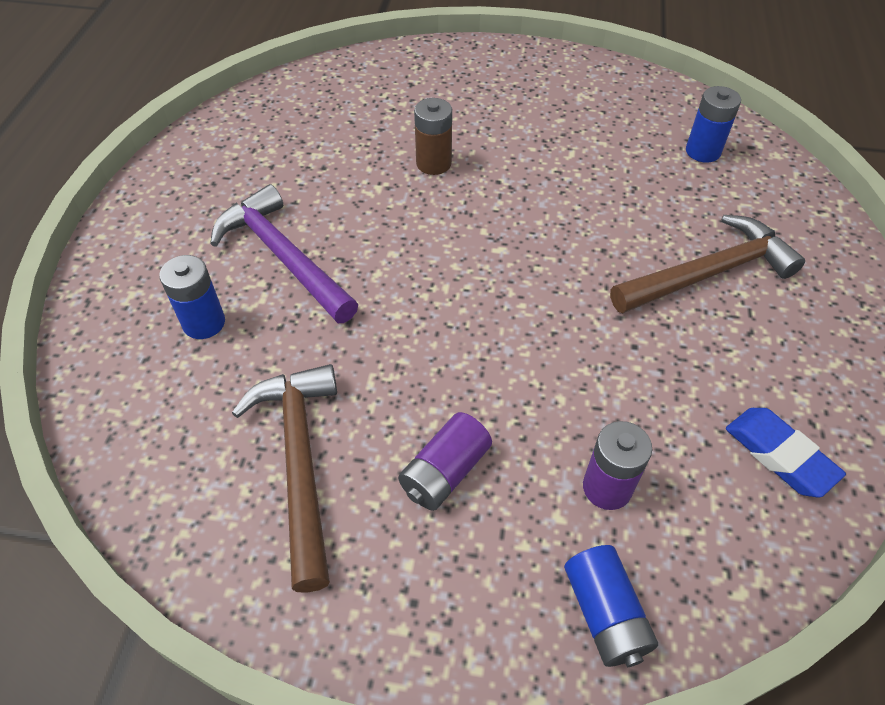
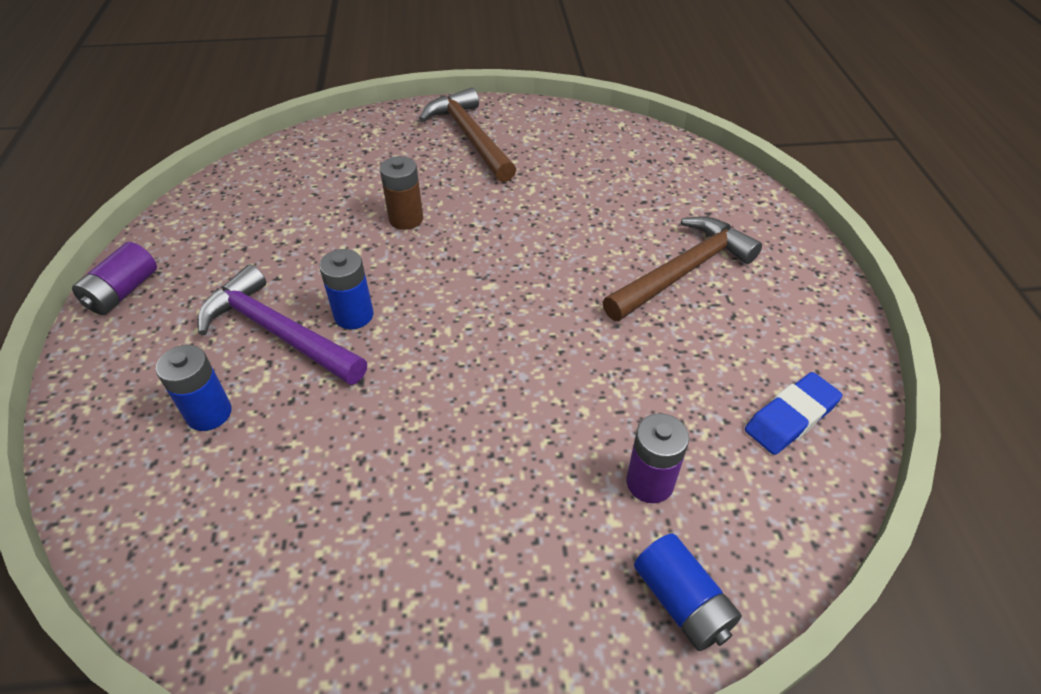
camera: 15 degrees left, 5 degrees down
(300, 462) = (345, 529): brown hammer -> brown hammer (470, 137)
(445, 472) = (494, 505): purple battery -> purple battery (123, 292)
(703, 151) = (647, 168): blue battery -> blue battery (354, 315)
(779, 455) = (790, 417): blue eraser -> blue eraser turned 75 degrees counterclockwise

